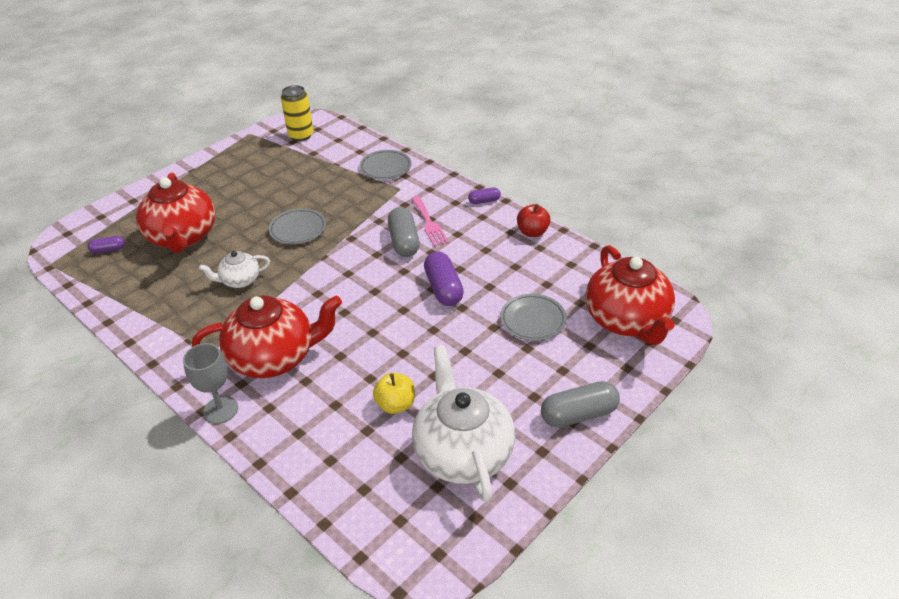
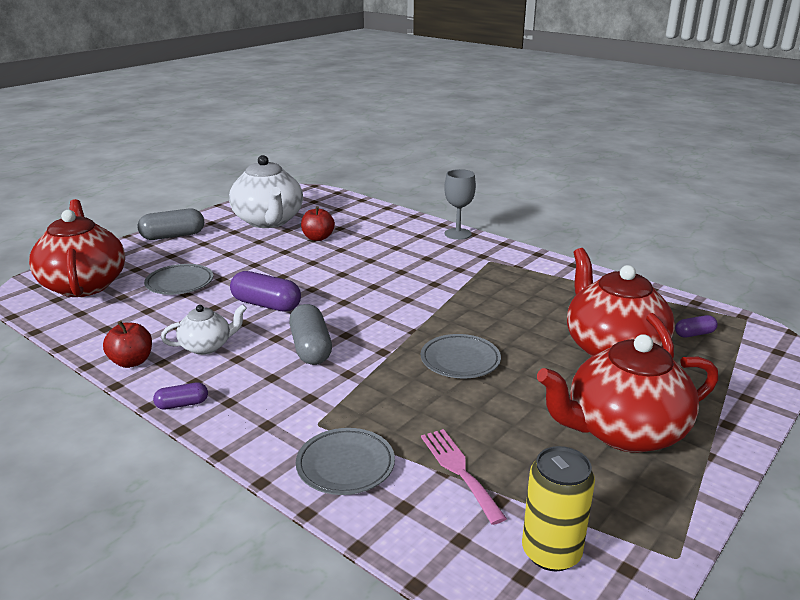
camera: 175 degrees right, 15 degrees down
(240, 280) = (501, 308): white teapot -> white teapot (207, 346)
(274, 357) = (429, 258): red teapot -> red teapot (623, 431)
(396, 404) = (318, 238): yellow apple -> red apple
(429, 223) = (274, 371): pink fork -> pink fork (459, 470)
(443, 288) = (266, 305): purple capsule -> purple capsule turned 45 degrees counterclockwise

